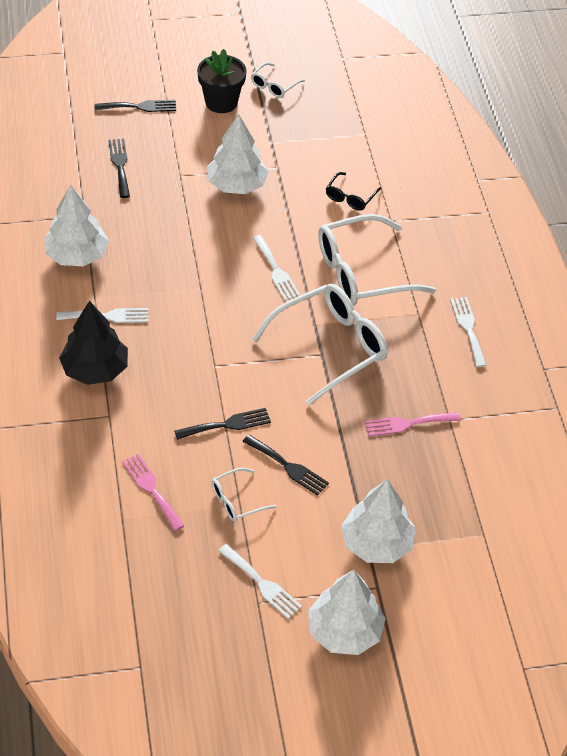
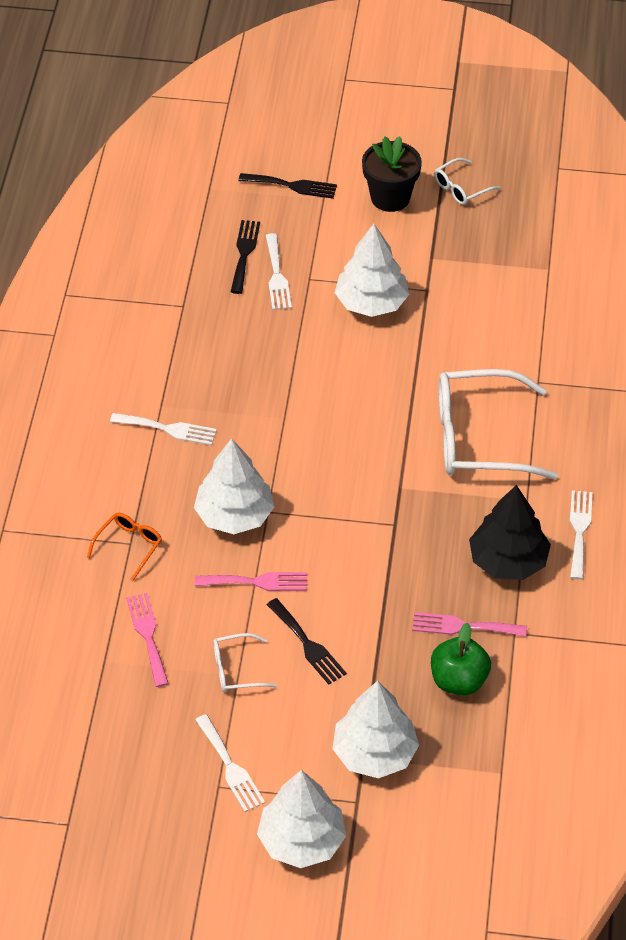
camera: 20 degrees right, 0 degrees up
(77, 255) = (159, 351): white tree -> white tree (234, 515)
(95, 369) = (133, 487): black tree -> black tree (508, 561)
(109, 419) = (129, 546): none -> orange glasses
(227, 424) = (257, 582): black fork -> pink fork
(276, 271) = (379, 415): white fork -> white fork (277, 276)
(330, 347) = (407, 518): white glasses -> none
(350, 197) = (500, 343): black glasses -> none
(421, 468) = (458, 680): none -> green apple

